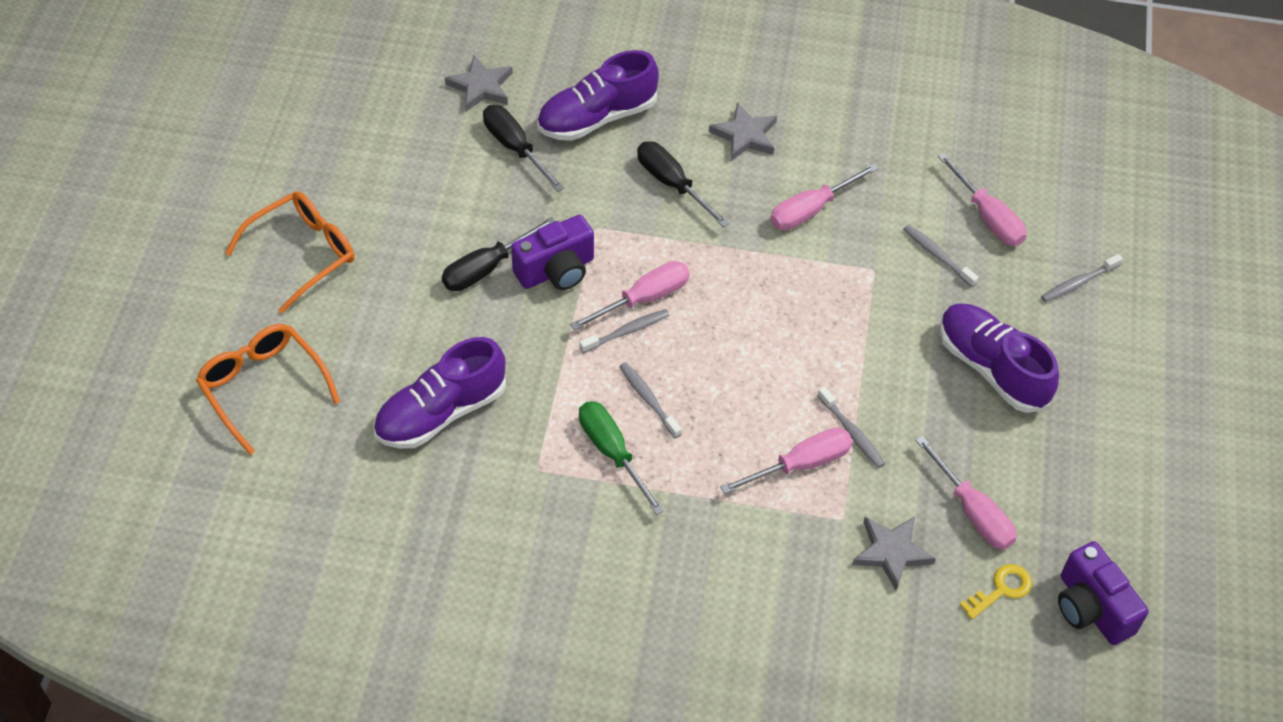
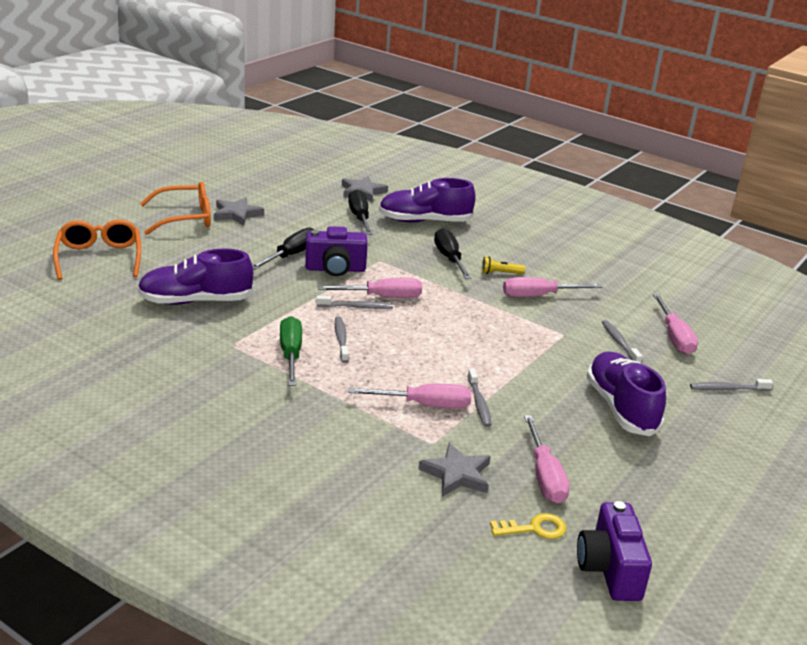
camera: 25 degrees right, 25 degrees down
(487, 268) = (291, 255): black screwdriver -> black screwdriver turned 135 degrees clockwise
(745, 135) = (519, 254): grey star -> grey star (237, 214)
(745, 186) = (500, 273): none -> yellow flashlight

